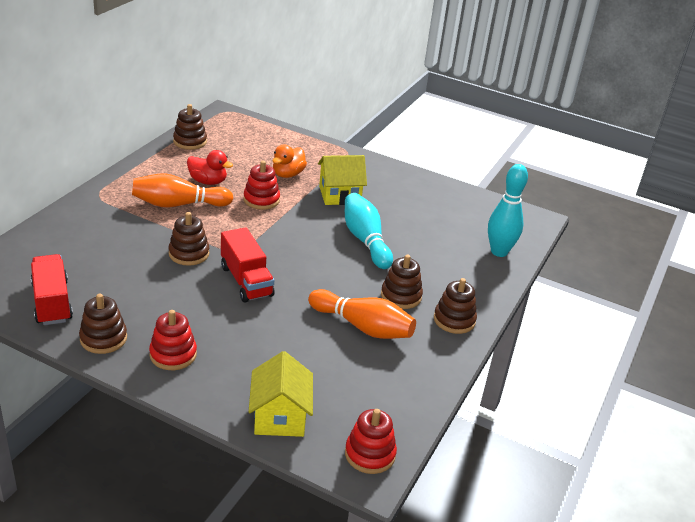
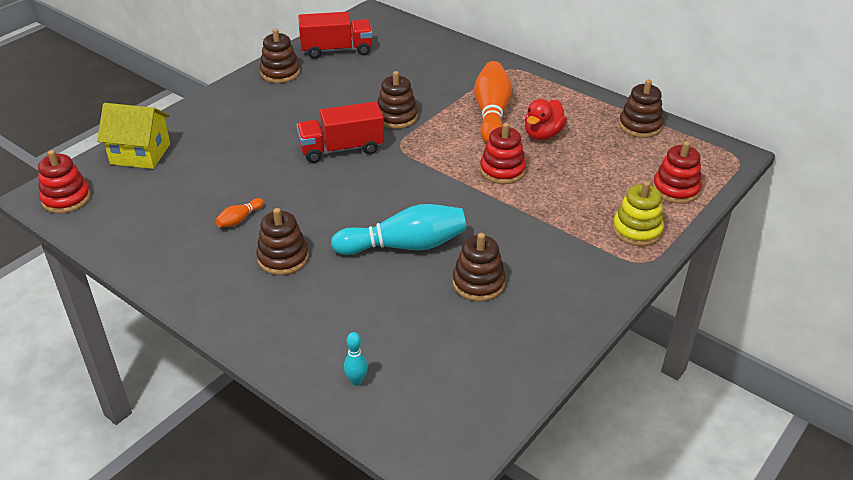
camera: 105 degrees right, 5 degrees up
(173, 354) = (245, 104): red stacking toy -> red stacking toy (675, 189)
(288, 174) = (567, 197): orange duck -> none
(317, 151) = (637, 230): none -> yellow stacking toy
(339, 195) = (516, 237): yellow house -> none
(363, 327) = (239, 219): orange bowling pin -> orange bowling pin, size x0.44
(454, 320) = (223, 296): brown stacking toy -> brown stacking toy (478, 283)
(499, 252) = (356, 381): turquoise bowling pin -> turquoise bowling pin, size x0.44

